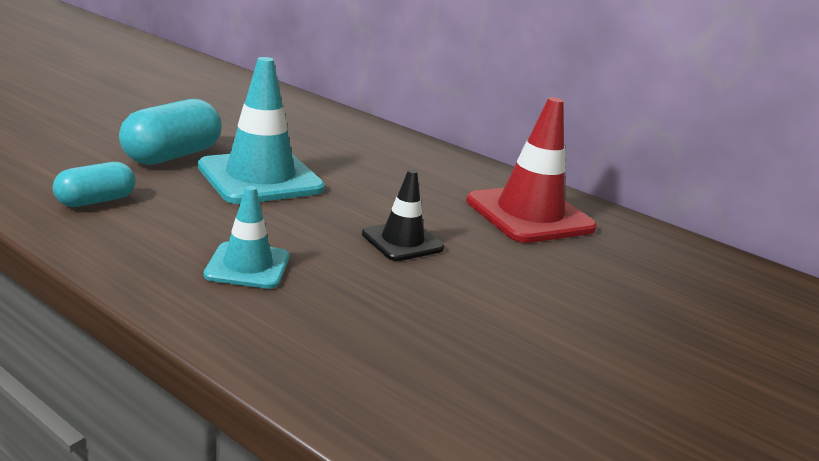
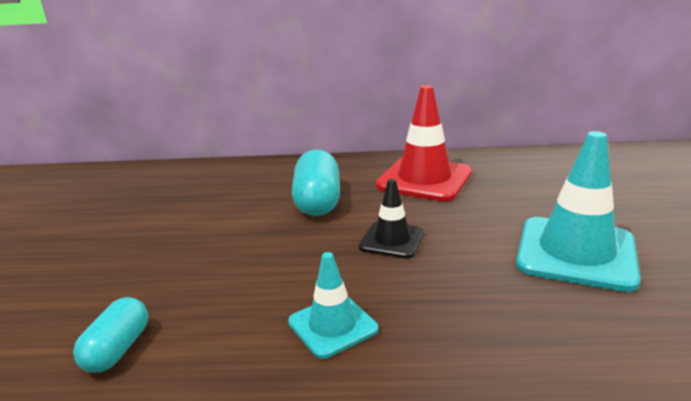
camera: 30 degrees left, 0 degrees up
(173, 156) = (121, 267): turquoise capsule -> turquoise capsule (318, 202)
(260, 178) = (222, 247): turquoise traffic cone -> turquoise traffic cone (575, 253)

